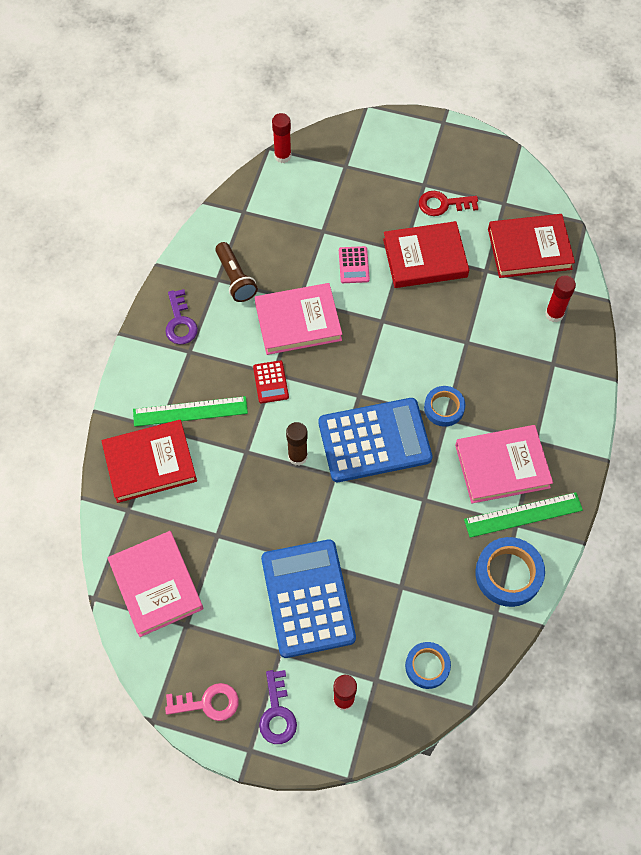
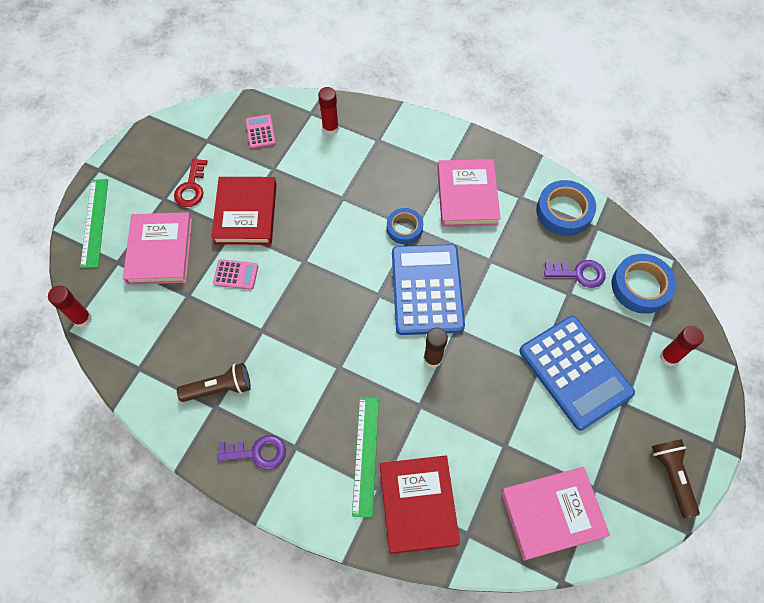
camera: 80 degrees left, 0 degrees up
(208, 703) = (671, 477): pink key -> brown flashlight
(270, 382) = (348, 371): red calculator -> none
(277, 713) = (681, 415): purple key -> purple key (579, 274)
(298, 322) = (286, 335): pink book -> pink book (160, 251)
(308, 598) = (575, 372): blue calculator -> blue calculator turned 120 degrees counterclockwise
(427, 666) = (640, 286): blue tape -> blue tape, size x1.55
(523, 515) = (513, 190): green ruler -> green ruler (95, 222)
(529, 249) = (260, 132): red book -> pink calculator

